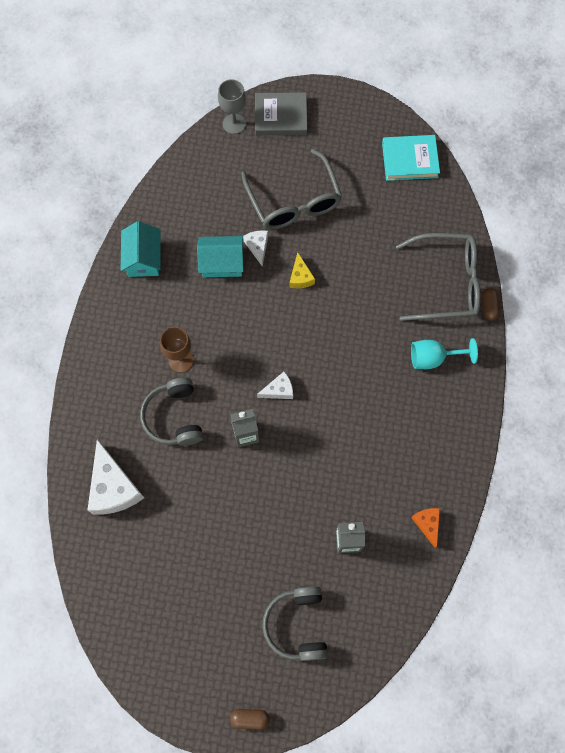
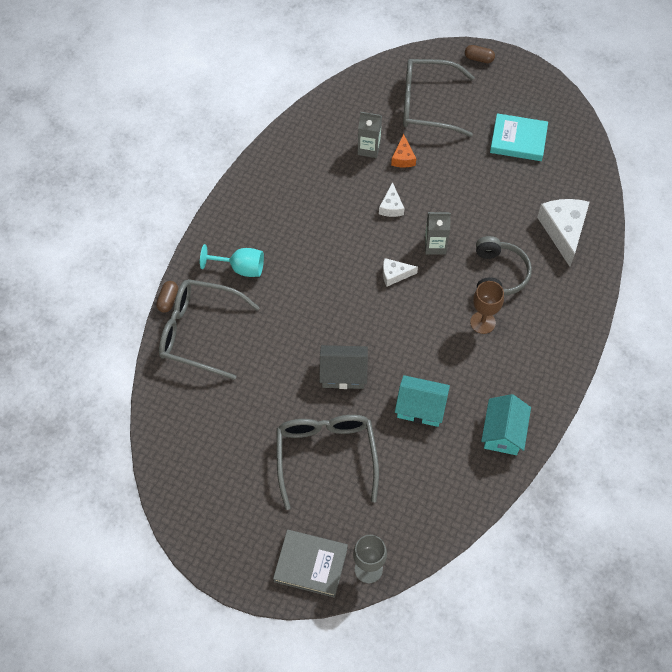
camera: 165 degrees left, 10 degrees down
(257, 247) = (379, 415): white cheese -> white cheese (391, 206)
(297, 625) = (427, 104): grey headphones -> grey glasses
(300, 277) = (343, 373): yellow cheese -> grey house
(410, 160) = (182, 472): turquoise book -> turquoise book (518, 140)
(427, 524) = (298, 145): orange cheese -> orange cheese (403, 158)

